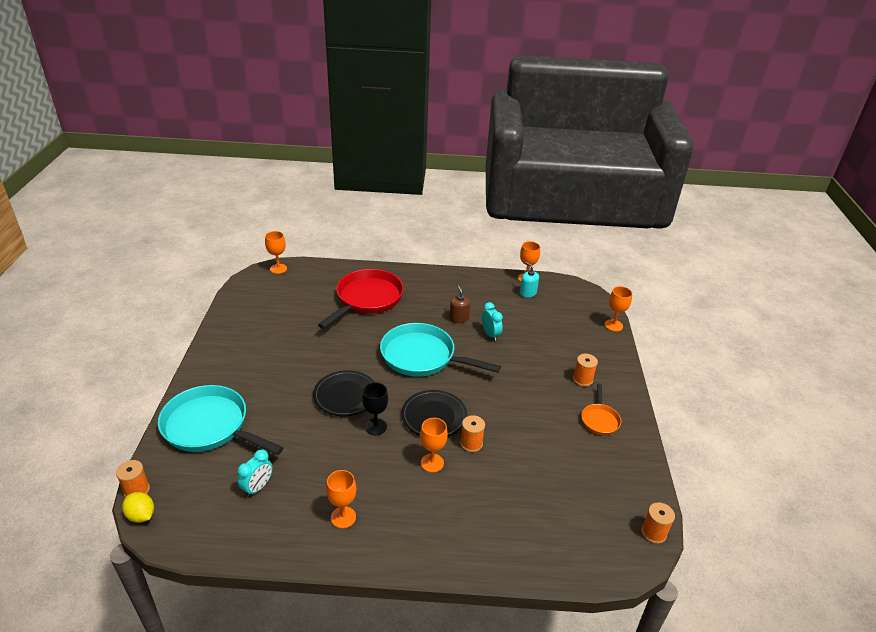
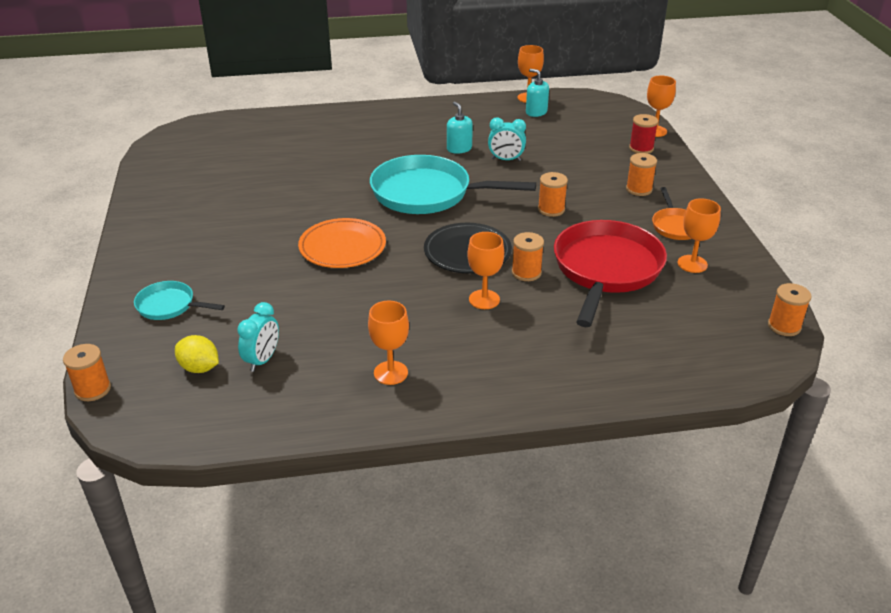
camera: 10 degrees left, 0 degrees up
(141, 515) = (110, 415): yellow lemon -> yellow lemon (199, 368)
(210, 426) = (169, 306): turquoise pan -> turquoise pan, size x0.49
(278, 269) = (196, 127): orange goblet -> orange goblet (692, 264)
(345, 395) = (342, 247): black plate -> orange plate
(367, 299) = (330, 144): red pan -> red pan (606, 270)
(375, 427) = (395, 273): black goblet -> none
(459, 318) = (459, 148): brown soap dispenser -> turquoise soap dispenser
(490, 334) = (506, 160): turquoise clock -> turquoise clock turned 135 degrees clockwise
(509, 387) = (551, 209): none -> orange spool
(597, 340) = (641, 148): none -> red spool

